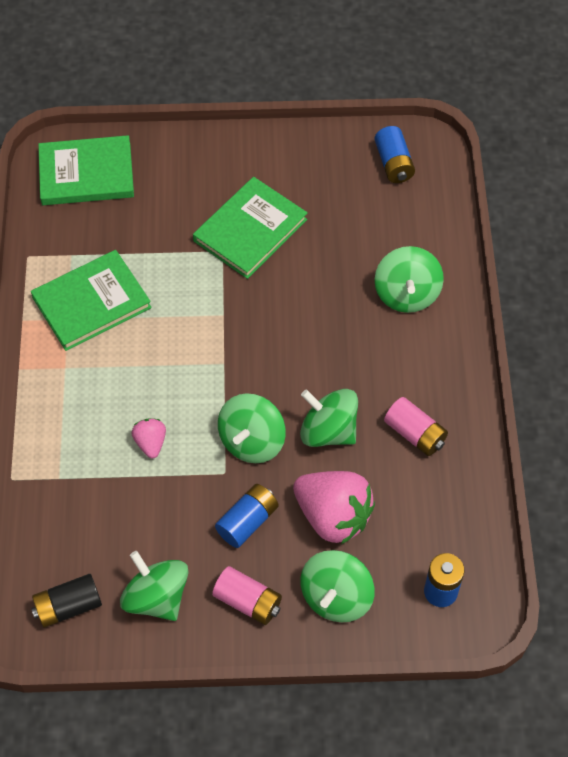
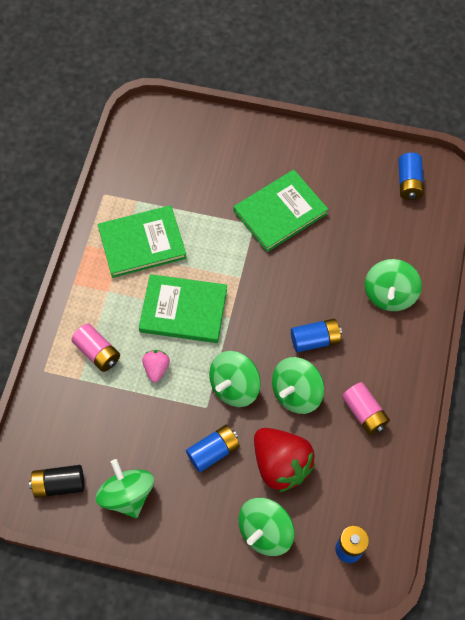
camera: 15 degrees right, 5 degrees up
(86, 174) = (166, 137): green book -> green book (183, 310)
(248, 601) = (196, 517): pink battery -> pink battery (97, 352)
(328, 431) = (296, 393): green spinning top -> green spinning top turned 90 degrees counterclockwise
(333, 365) = (315, 340): none -> blue battery
(333, 516) = (281, 464): pink strawberry -> red strawberry

